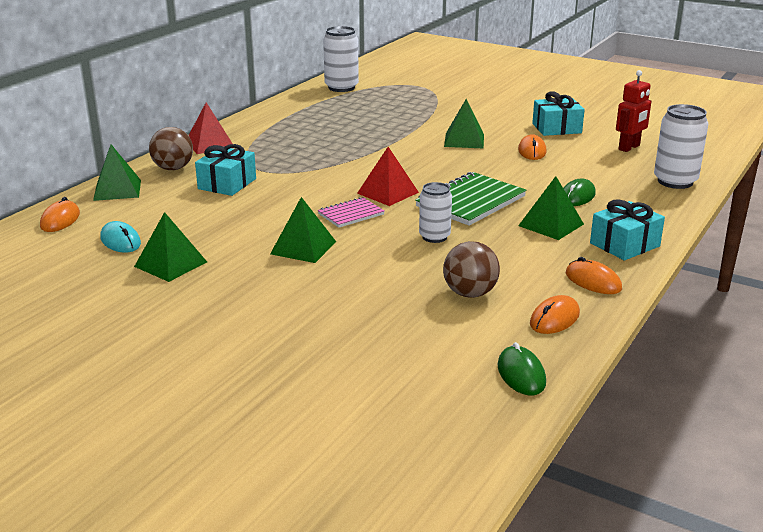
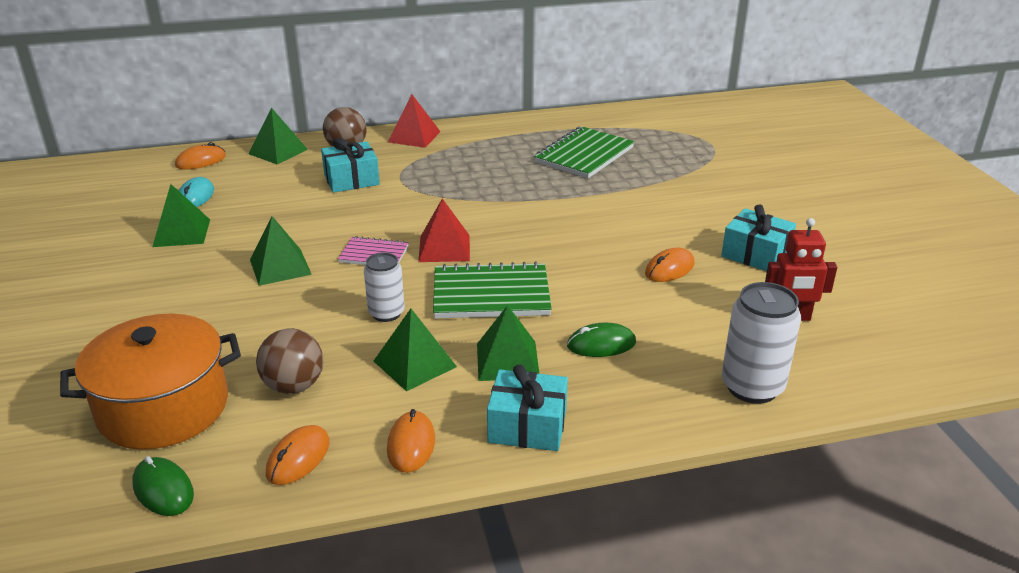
camera: 45 degrees right, 5 degrees up
(341, 87) = (632, 120): white can -> none
(356, 115) = (584, 155): none -> green notebook
(419, 345) = (164, 408): none -> orange pot
(464, 140) = (627, 225): green pyramid -> green pyramid (415, 364)
(521, 374) = (163, 489): green mouse -> green mouse turned 75 degrees counterclockwise
(554, 319) = (298, 458): orange mouse -> orange mouse turned 60 degrees counterclockwise

